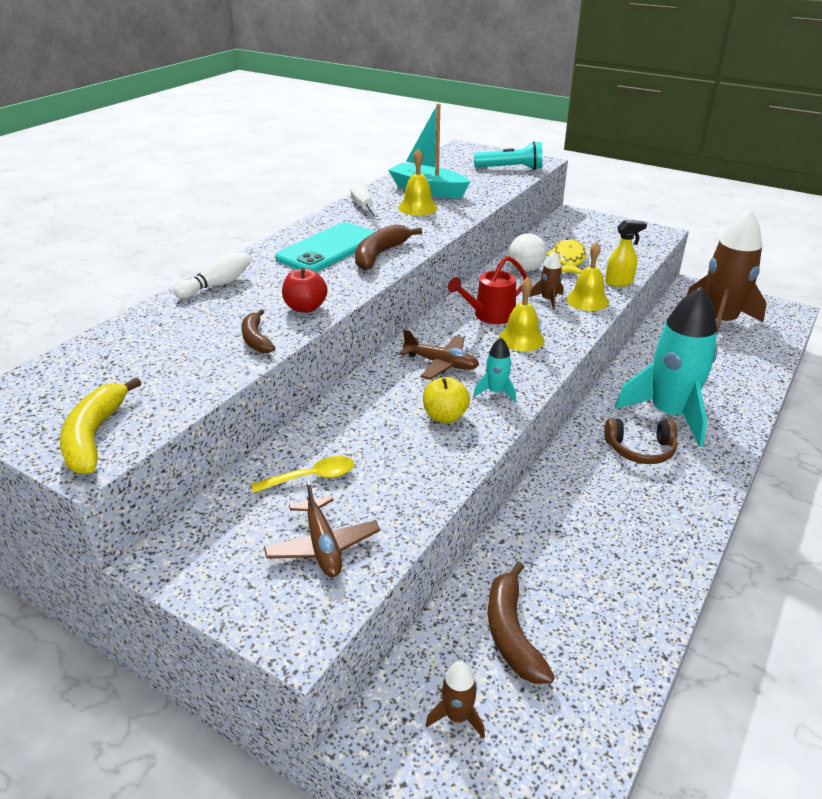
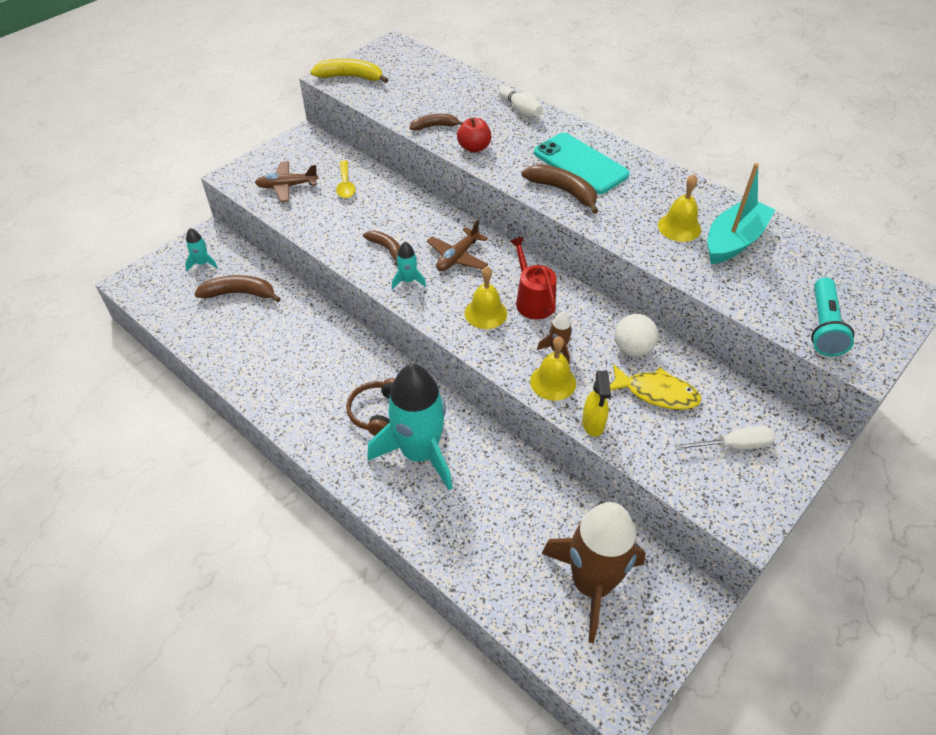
camera: 100 degrees right, 15 degrees up
(364, 208) = (677, 191): white screwdriver -> white screwdriver (734, 445)
(445, 416) = (386, 249): yellow apple -> brown banana
(457, 716) = (202, 263): brown rocket -> turquoise rocket

